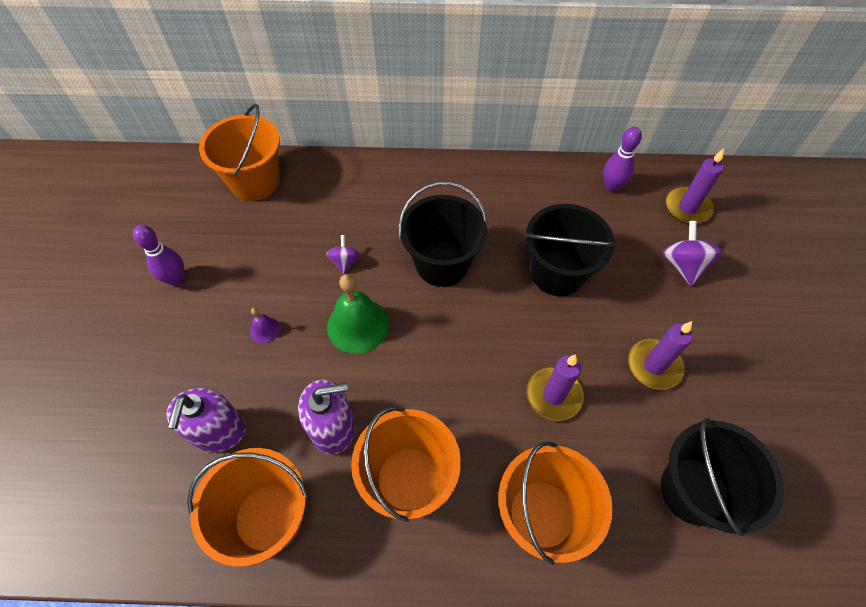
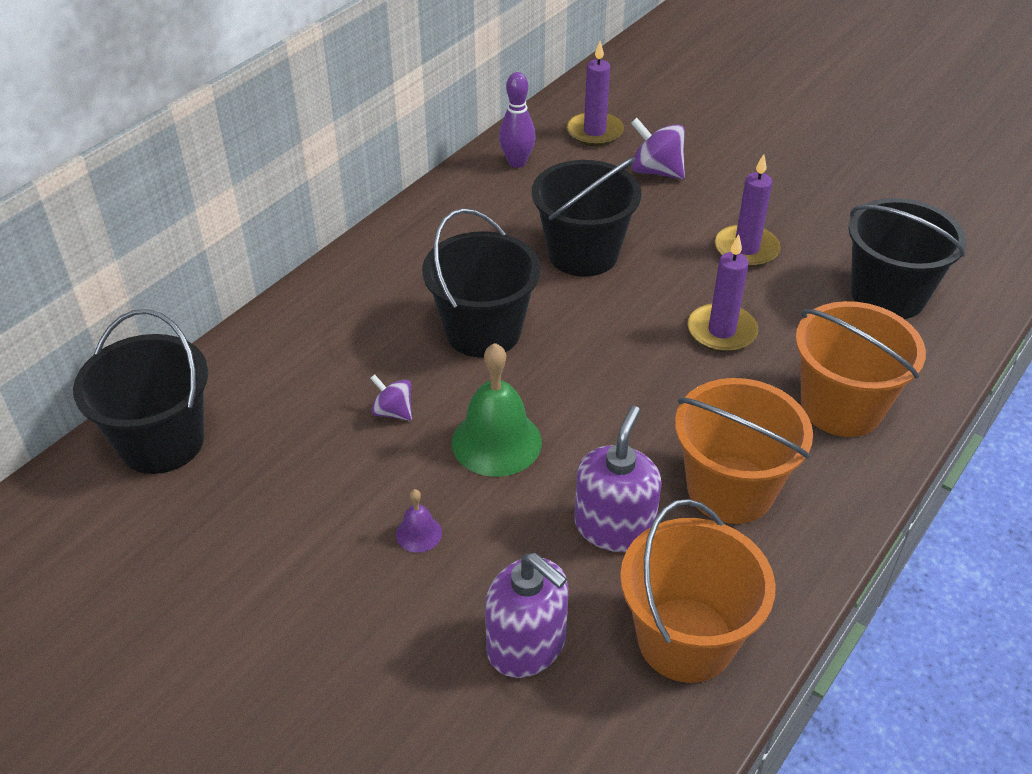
camera: 55 degrees left, 15 degrees down
(176, 279) = (239, 598): purple bowling pin -> none
(255, 181) = (161, 442): orange bucket -> black bucket

